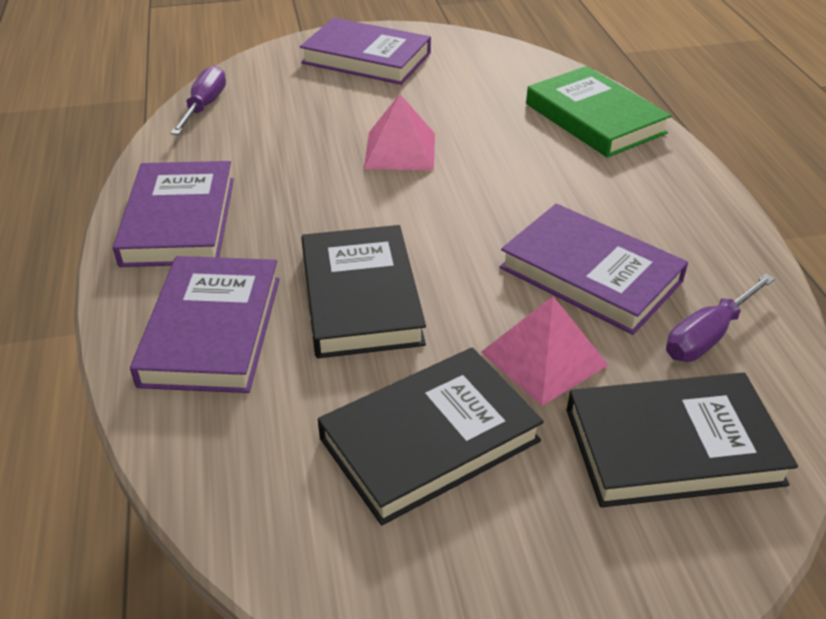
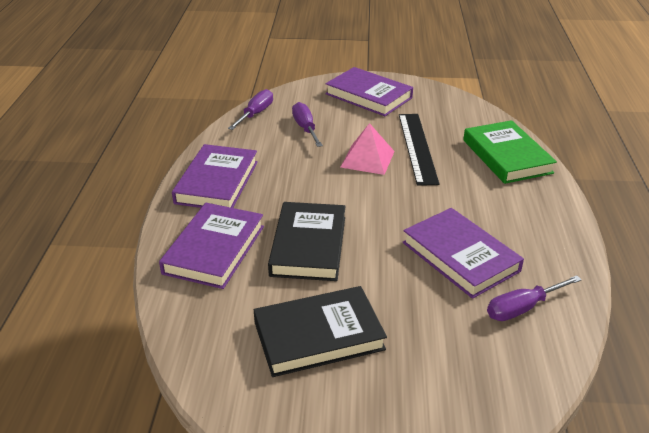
camera: 15 degrees right, 5 degrees down
(290, 118) = (305, 128): none -> purple screwdriver
(466, 123) = (417, 147): none -> black ruler
(544, 358) = (408, 302): pink pyramid -> none
(672, 446) = (468, 370): black book -> none

